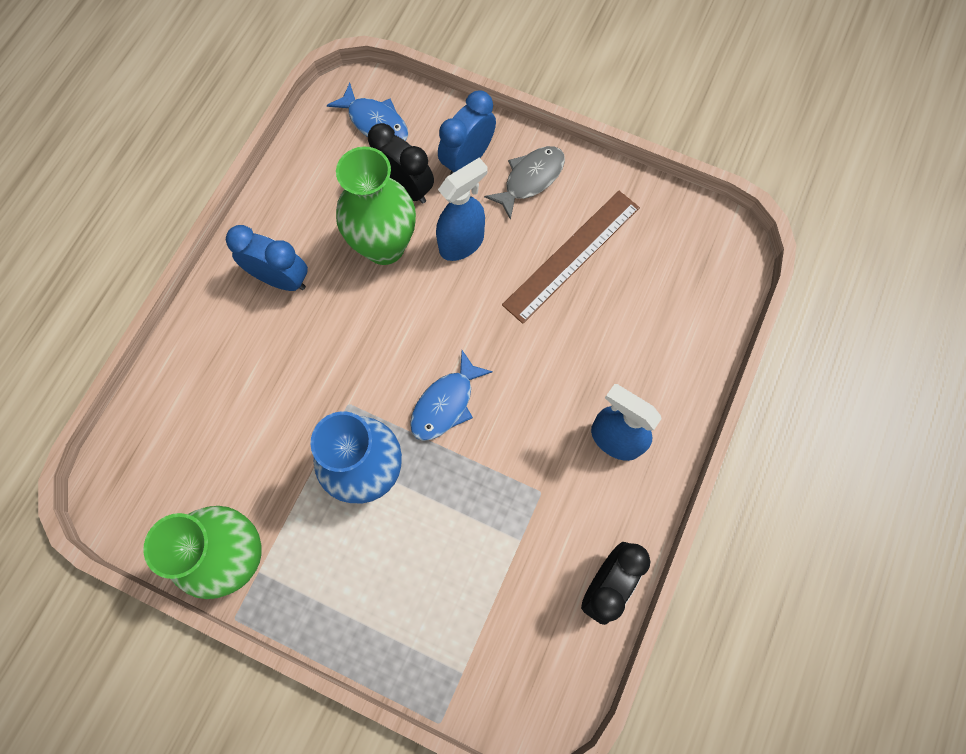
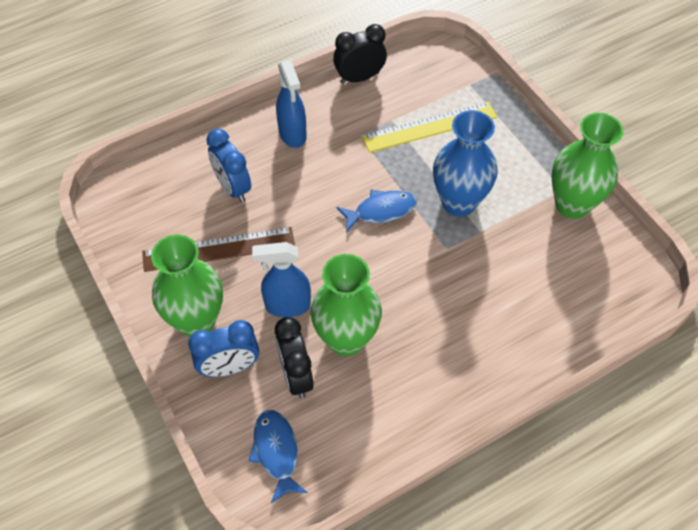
camera: 145 degrees left, 15 degrees down
(281, 279) = (443, 363): blue clock -> blue clock (233, 187)
(468, 561) = (430, 127): none -> yellow ruler
(530, 179) = (196, 321): grey fish -> green vase

